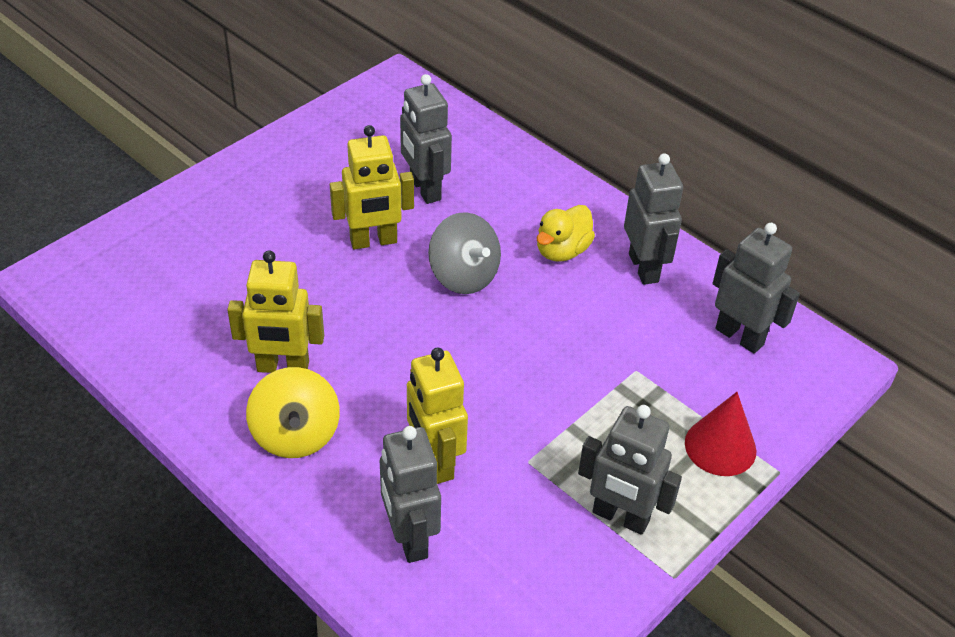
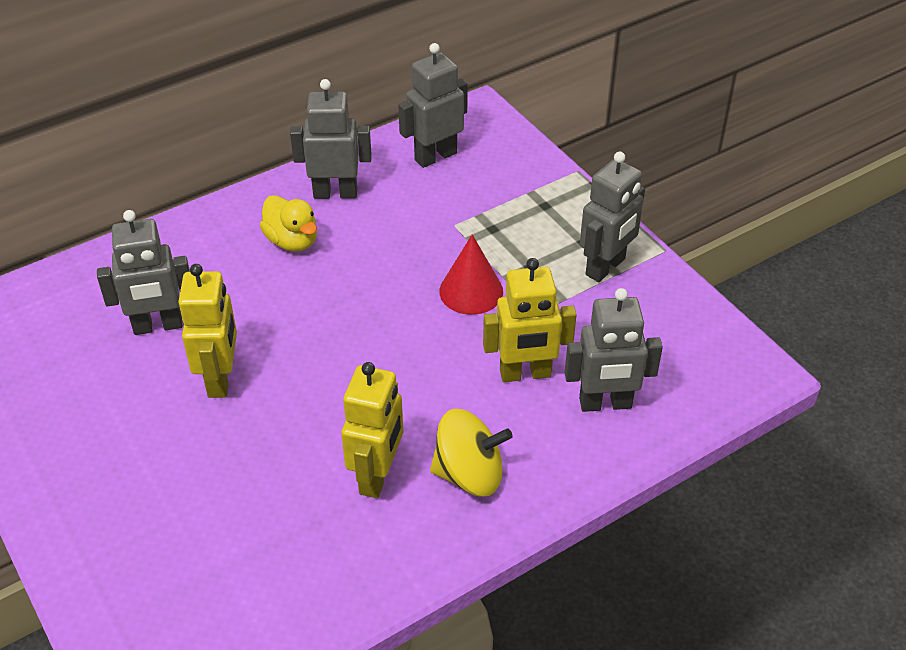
camera: 75 degrees left, 0 degrees up
(464, 276) = (299, 316): grey spinning top -> none
(720, 446) = (547, 195): red cone -> red cone (471, 291)

